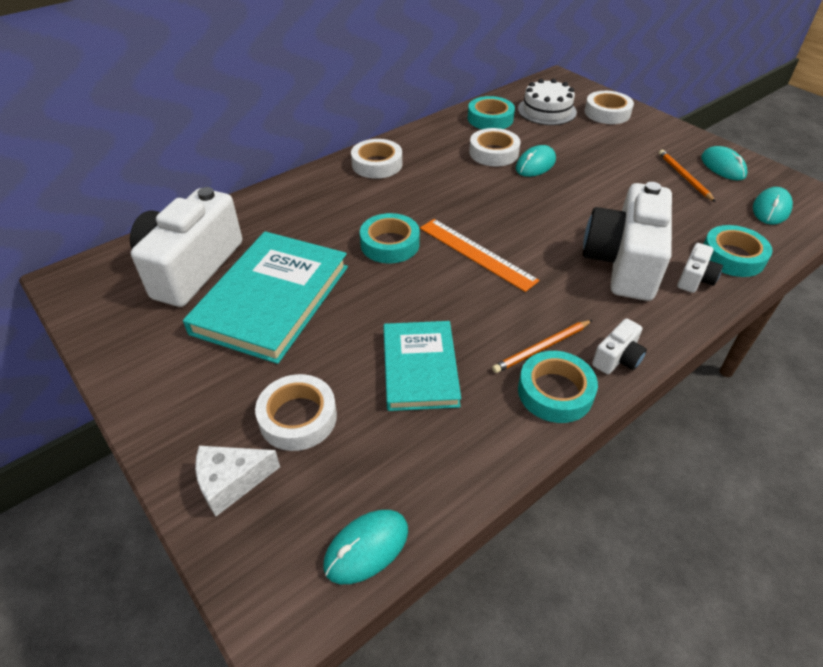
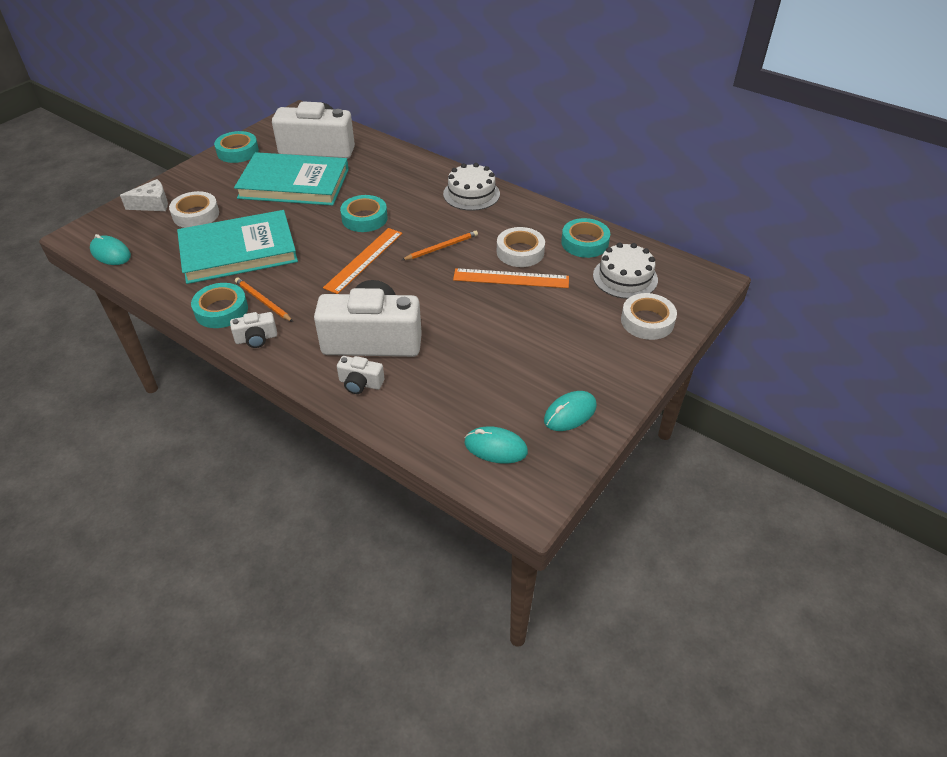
camera: 75 degrees right, 0 degrees up
(231, 482) = (152, 204): white cheese -> white cheese turned 105 degrees clockwise
(377, 164) = (471, 194): white tape -> white cake
(420, 368) = (238, 251): turquoise book -> turquoise book, size x1.58
(535, 164) = (511, 278): turquoise mouse -> orange ruler
(617, 358) = (256, 338): white camera -> white camera turned 45 degrees counterclockwise
(684, 177) = (534, 381): orange pencil -> orange pencil (441, 247)
(732, 257) = (400, 410): turquoise tape -> turquoise tape (237, 151)

